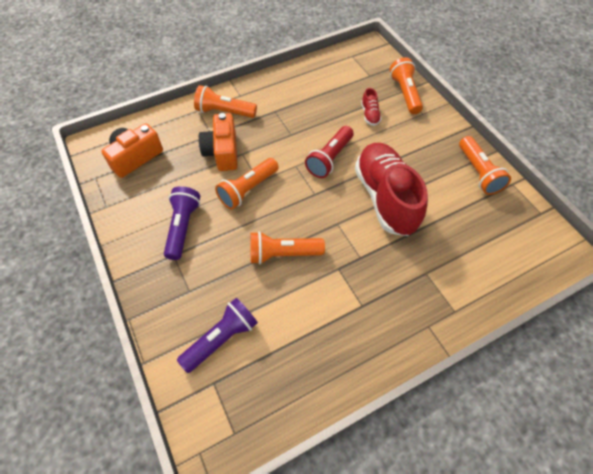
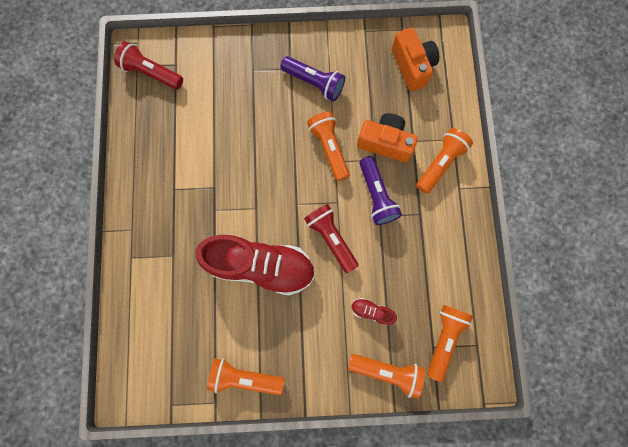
camera: 115 degrees right, 20 degrees up
(221, 338) = (203, 80): purple flashlight -> purple flashlight (376, 195)
(237, 406) = (152, 73): none -> red flashlight
(283, 254) = (249, 150): orange flashlight -> orange flashlight (443, 338)

